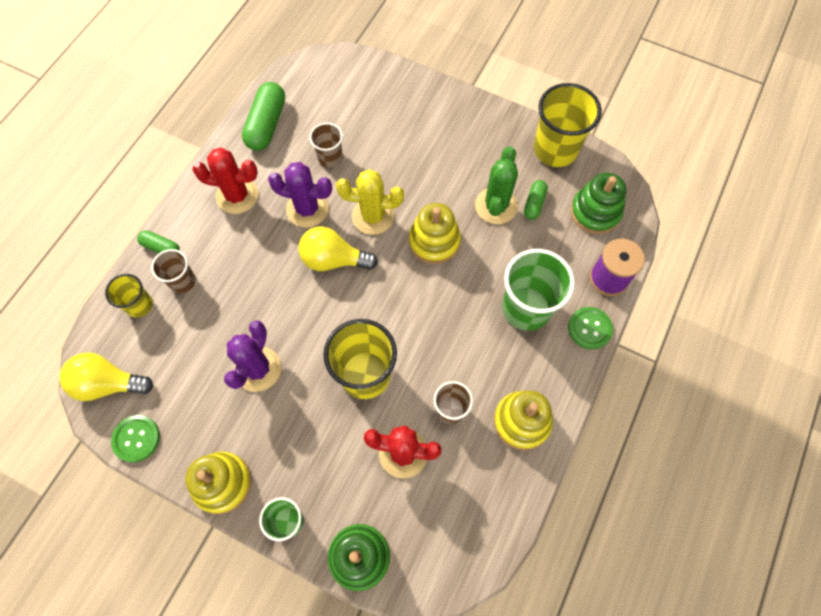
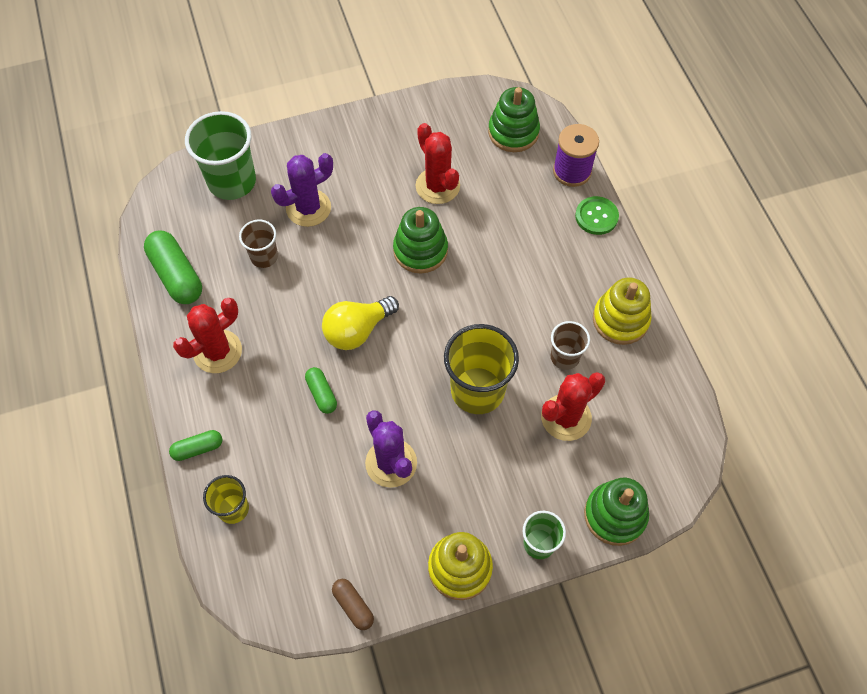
camera: 45 degrees left, 5 degrees down
(108, 383) = (279, 590): yellow light bulb -> none
(136, 438) = (353, 606): green button -> brown capsule
(182, 281) = (249, 457): brown cup -> none
(307, 209) = (291, 311): purple cactus -> purple cactus (308, 208)
(373, 216) = (351, 272): yellow cactus -> none
(434, 241) = (420, 250): yellow stacking toy -> green stacking toy
(496, 206) = (437, 186): green cactus -> red cactus
(526, 308) = (539, 240): green cup -> green cup (232, 181)
(534, 204) = (463, 161): green capsule -> green capsule (321, 394)
(555, 149) = (436, 109): yellow cup -> none

